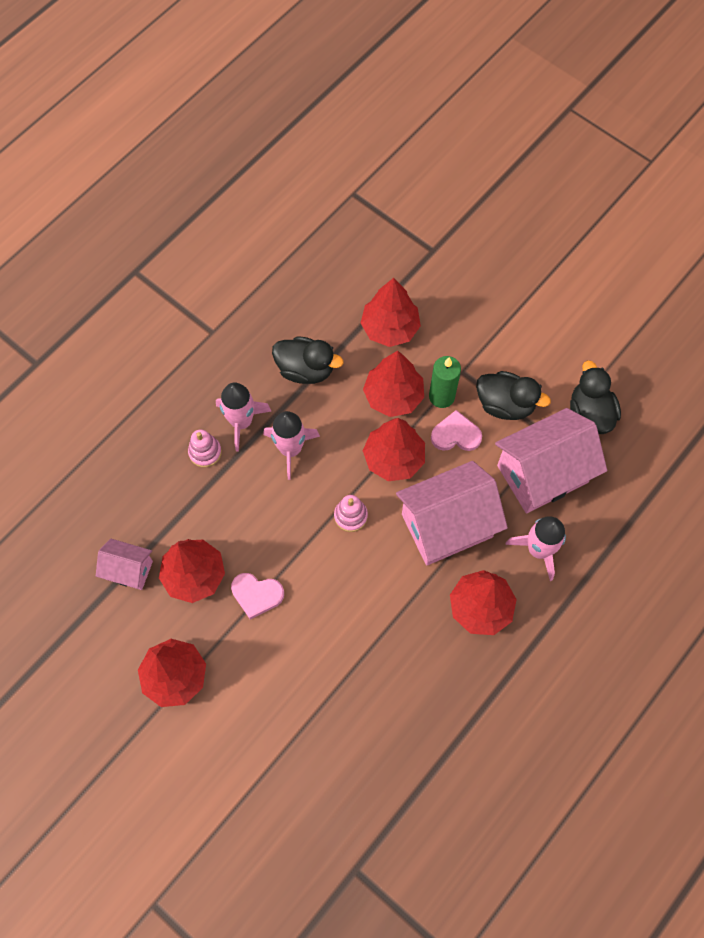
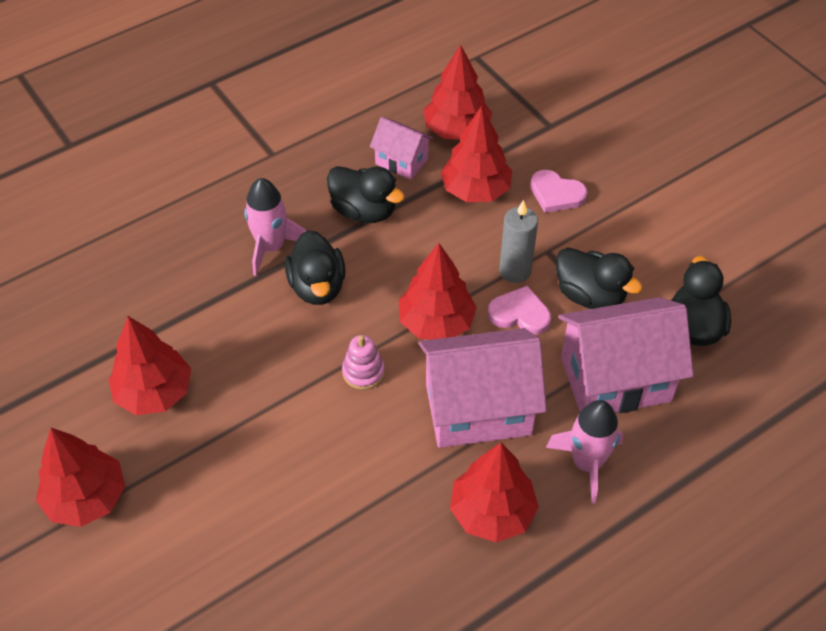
camera: 15 degrees right, 15 degrees down
(129, 570) = (81, 369): pink house -> pink house (401, 161)
(205, 452) = (218, 268): pink stacking toy -> none
(257, 595) = (219, 431): pink heart -> pink heart (556, 194)
(290, 449) = (317, 286): pink rocket -> black duck
(393, 396) = (457, 258): red tree -> red tree (457, 130)
(441, 396) = (515, 271): green candle -> grey candle

